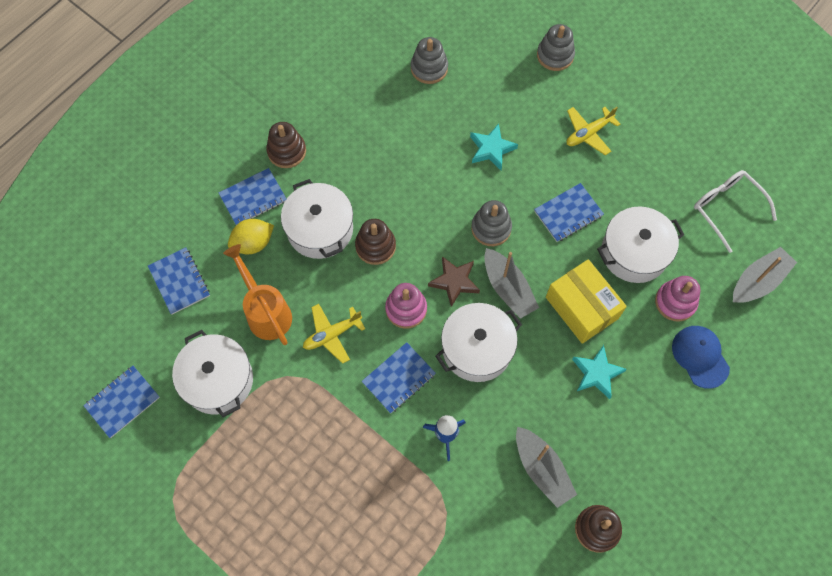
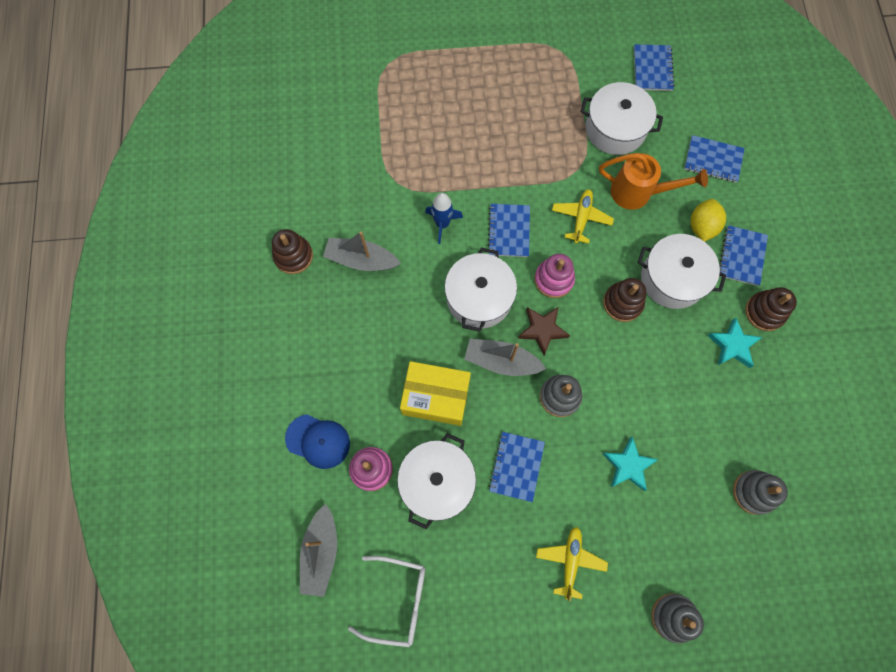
camera: 135 degrees right, 5 degrees up
(596, 373) = (382, 357): turquoise star -> turquoise star (733, 345)

